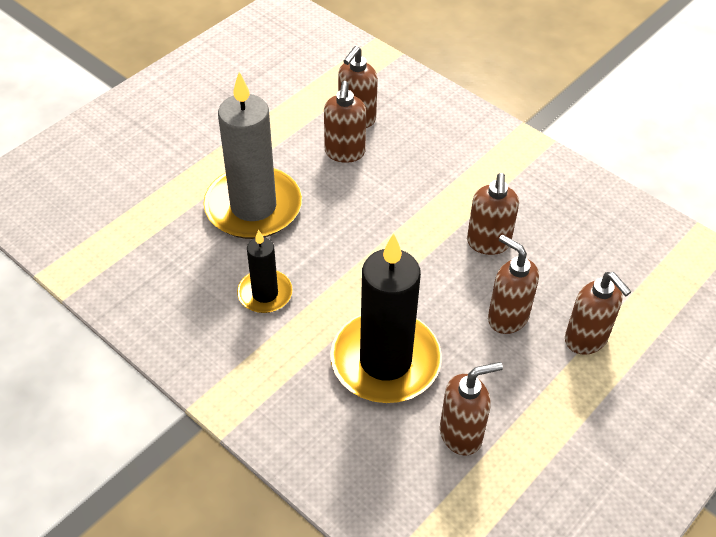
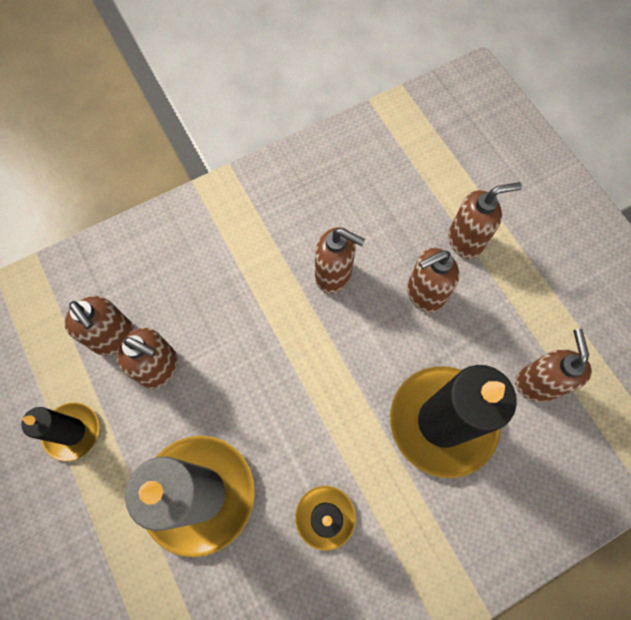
camera: 70 degrees left, 20 degrees up
(272, 120) = (72, 432): none -> black candle

